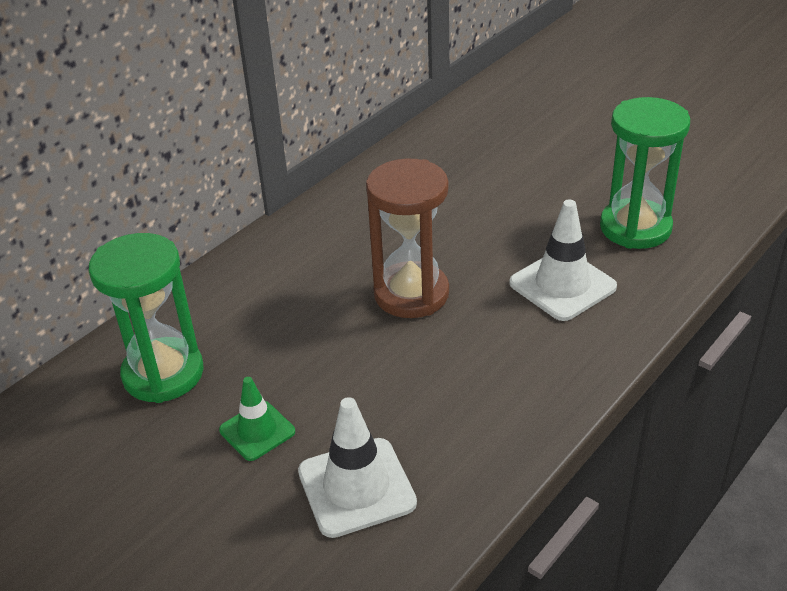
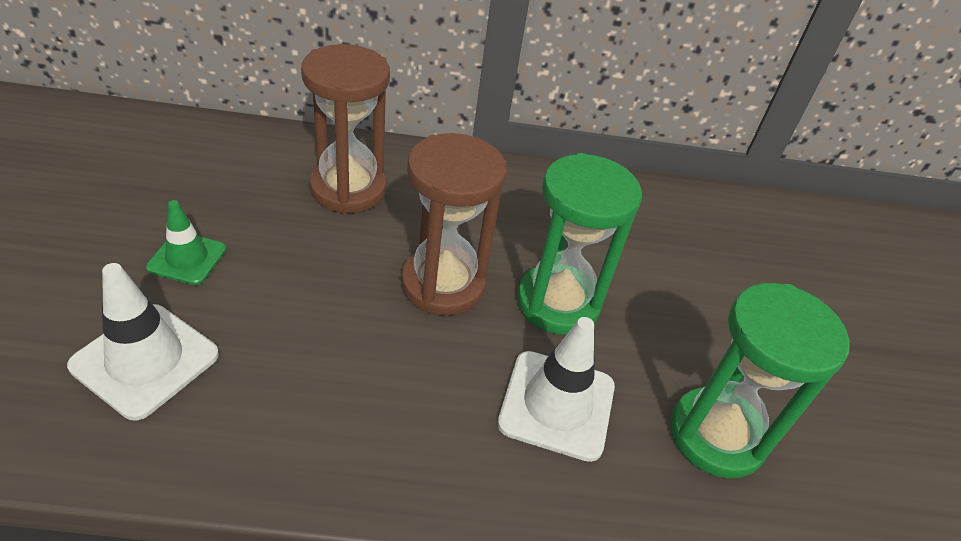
camera: 45 degrees right, 5 degrees up
(163, 374) = (226, 172): green hourglass -> green hourglass (558, 303)
(256, 305) = (348, 188): none -> brown hourglass

